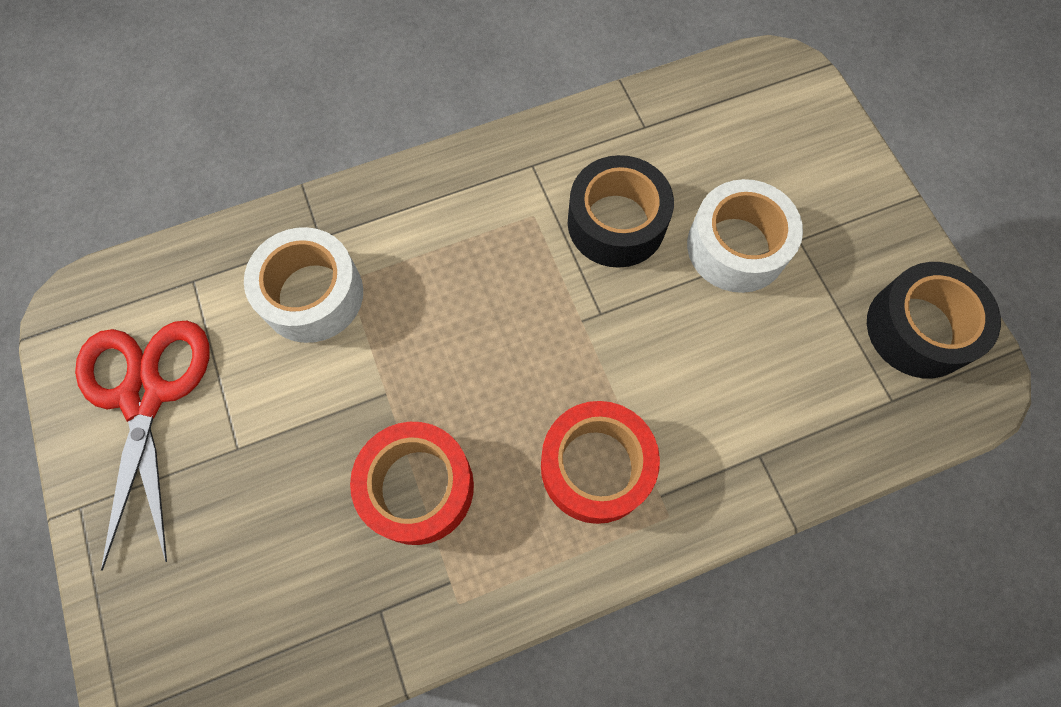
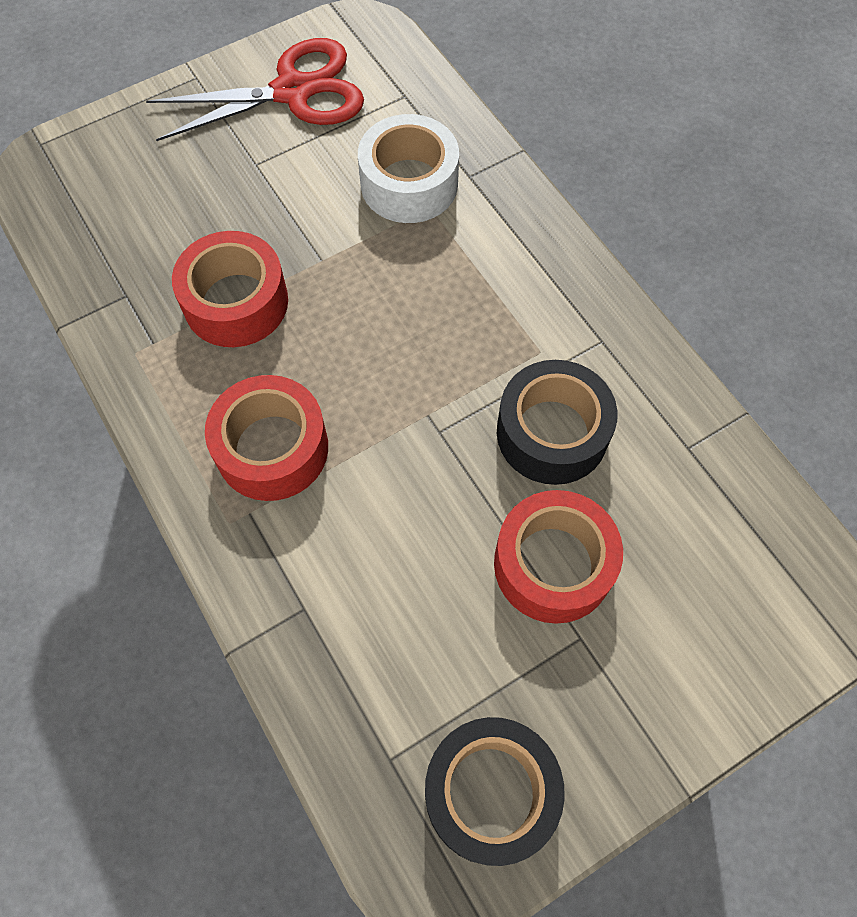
camera: 80 degrees right, 5 degrees down
(736, 247) = (553, 564): white tape -> red tape

